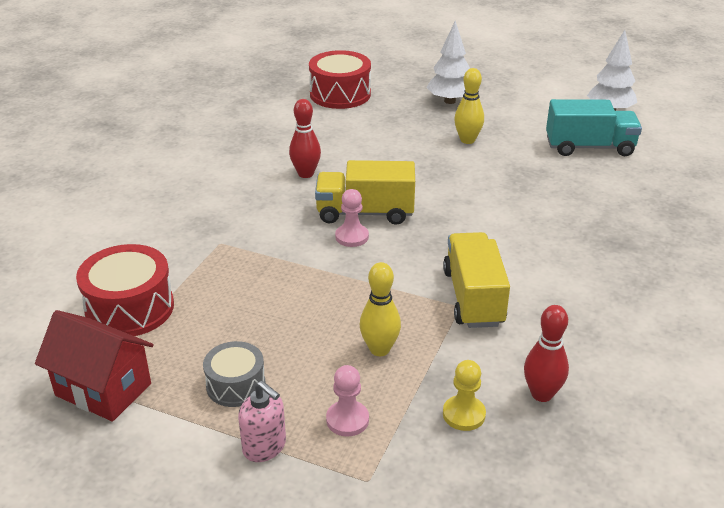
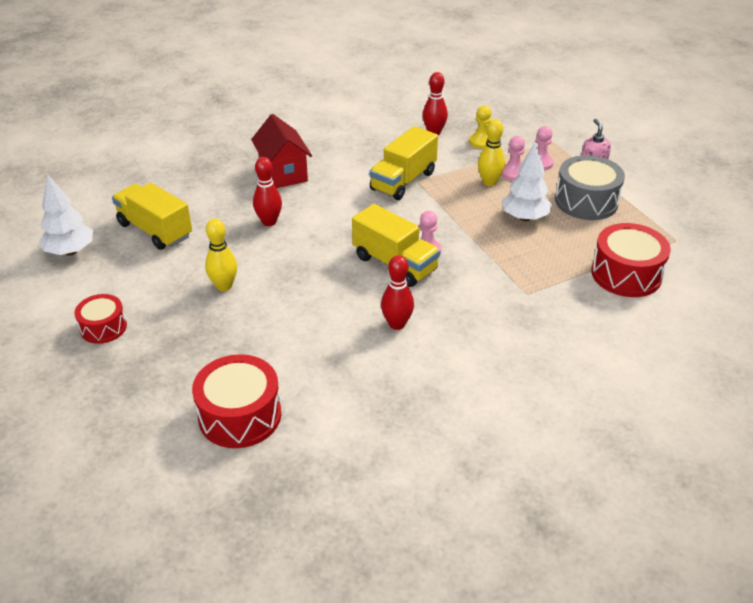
camera: 140 degrees left, 5 degrees up
(103, 389) = (667, 232): red house -> red house (283, 173)
(236, 385) = (586, 201): grey drum -> grey drum, size x1.63
(365, 380) = (513, 173): none -> pink pawn
(449, 101) = (160, 339): white tree -> white tree (524, 218)
(495, 91) = (103, 327): none -> red drum
(522, 194) = (269, 222): none -> red bowling pin
(589, 147) = (155, 230): turquoise truck -> yellow truck

